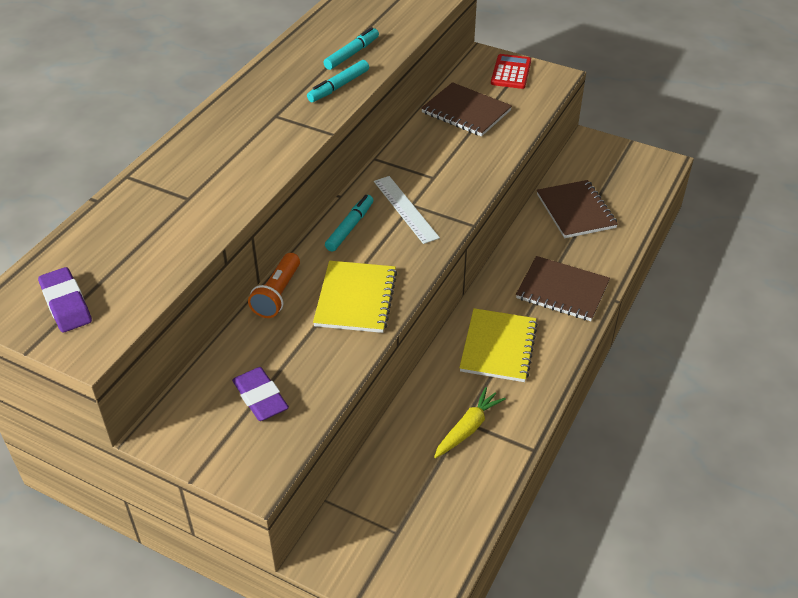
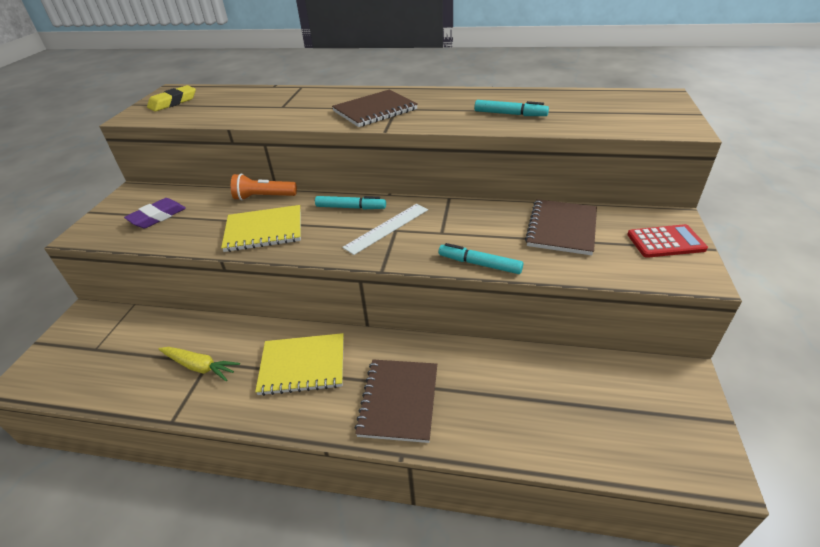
camera: 75 degrees right, 5 degrees down
(66, 304) = (173, 102): purple eraser -> yellow eraser
(338, 86) = (454, 120): turquoise marker -> turquoise marker (479, 264)
(576, 211) = (540, 387): brown notebook -> brown notebook (375, 110)

